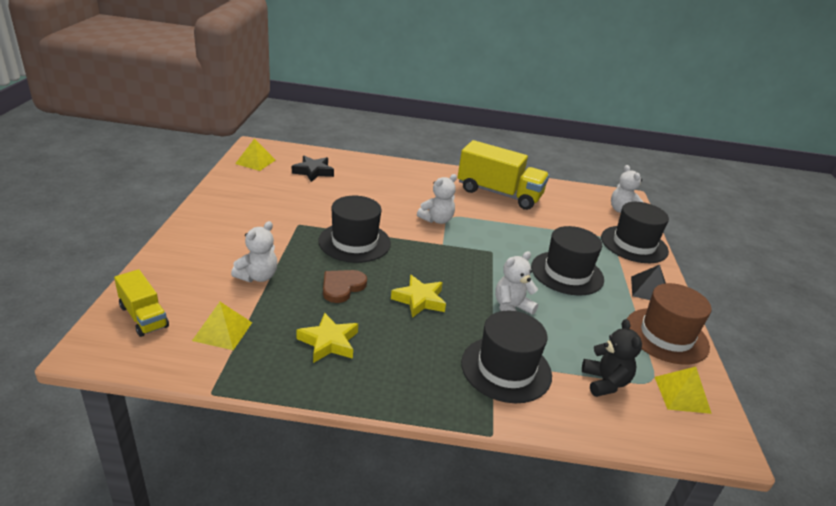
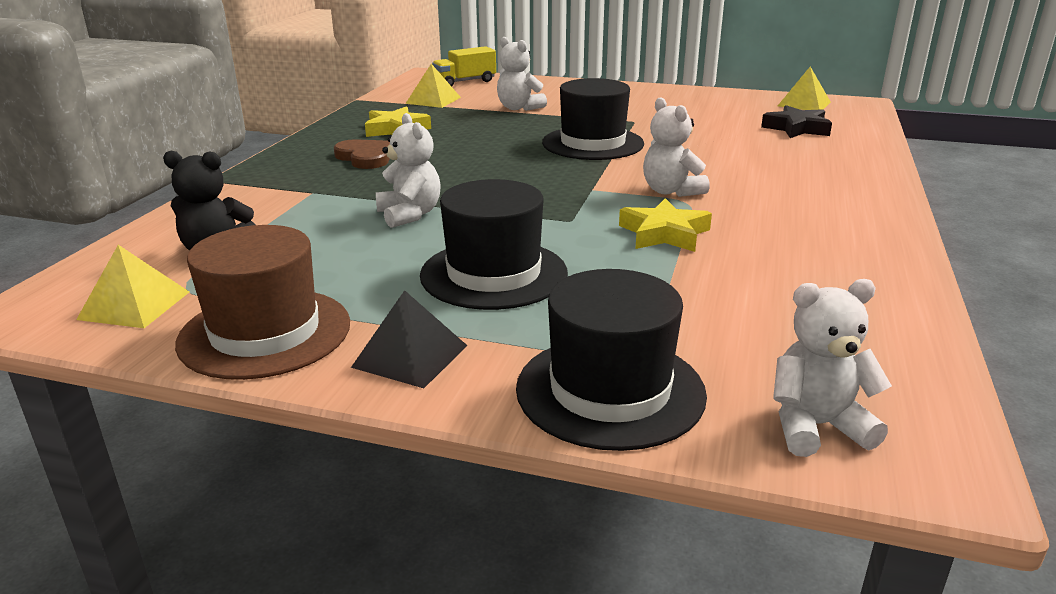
camera: 105 degrees right, 5 degrees down
(342, 287) = (491, 136): brown heart -> brown heart (365, 157)
(419, 300) = (452, 167): yellow star -> yellow star (664, 233)
(499, 194) = (813, 254): yellow truck -> none
(506, 369) = (295, 197): black hat -> none

